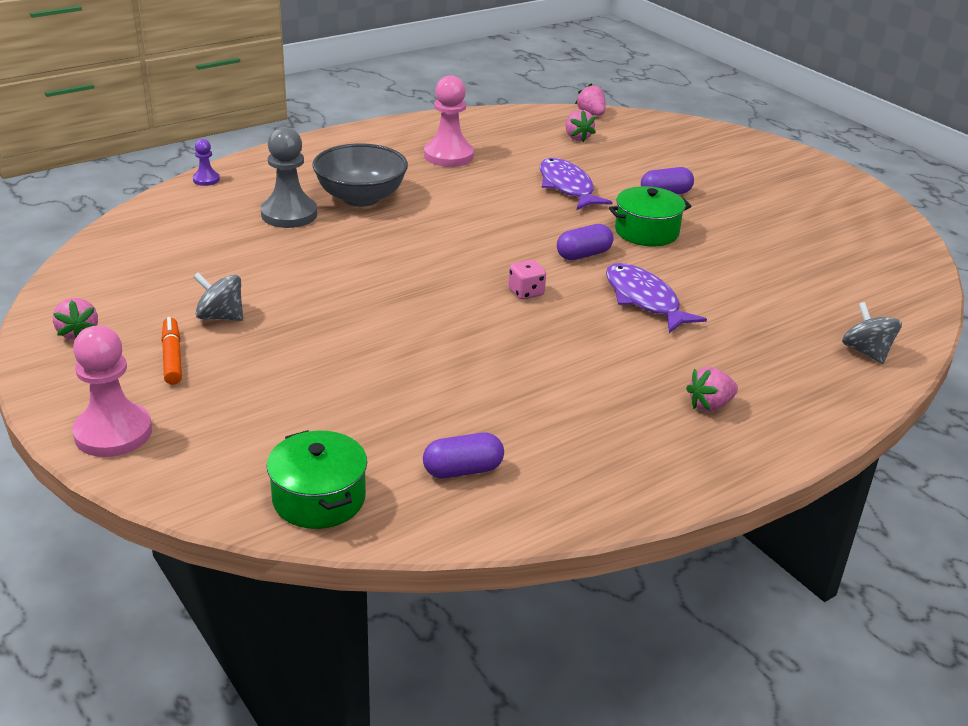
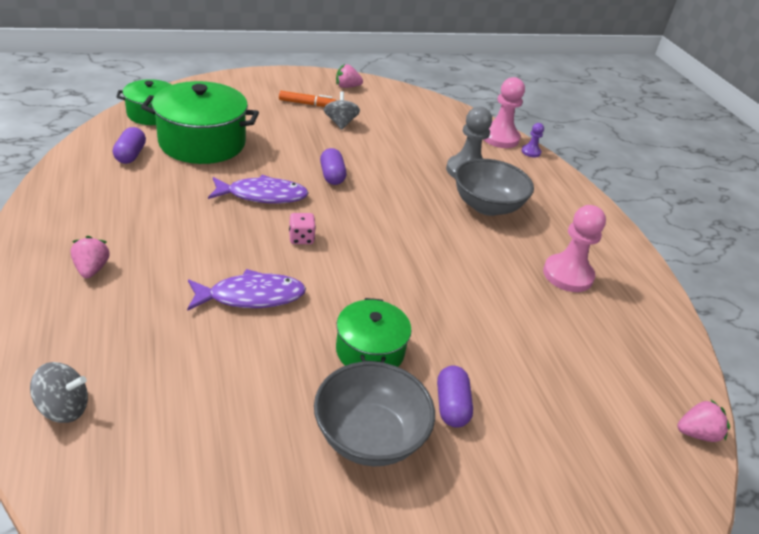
camera: 105 degrees right, 5 degrees up
(113, 433) = (251, 81): pink pawn -> pink pawn (500, 138)
(220, 316) = (340, 123): grey spinning top -> grey spinning top turned 45 degrees counterclockwise
(374, 418) = (202, 142): none -> green pot
(567, 187) = (485, 331): purple fish -> purple fish (262, 195)
(577, 137) = (617, 389): pink strawberry -> none
(583, 254) = (345, 290): purple capsule -> purple capsule (332, 176)
(730, 220) = (369, 436): none -> grey bowl

